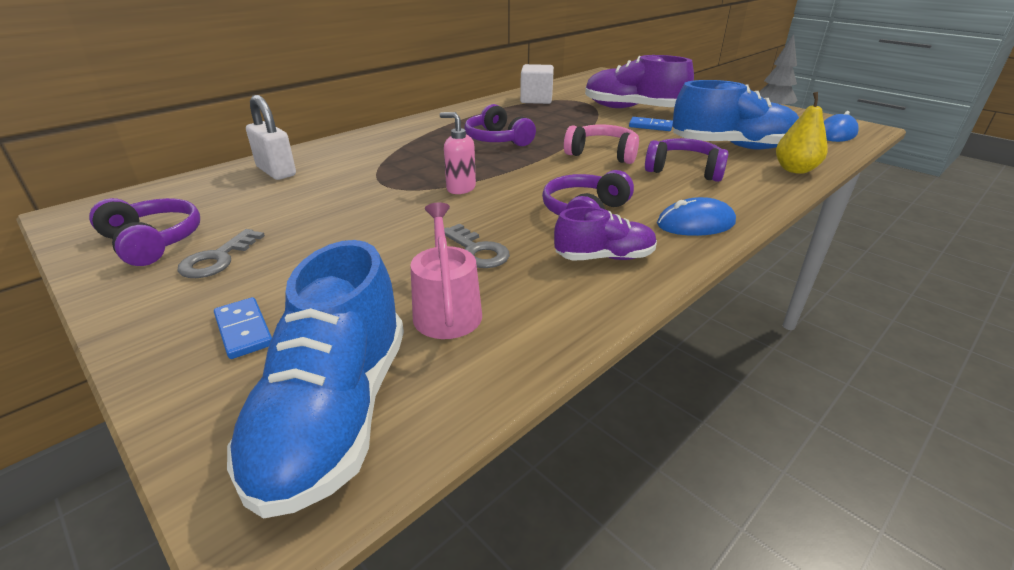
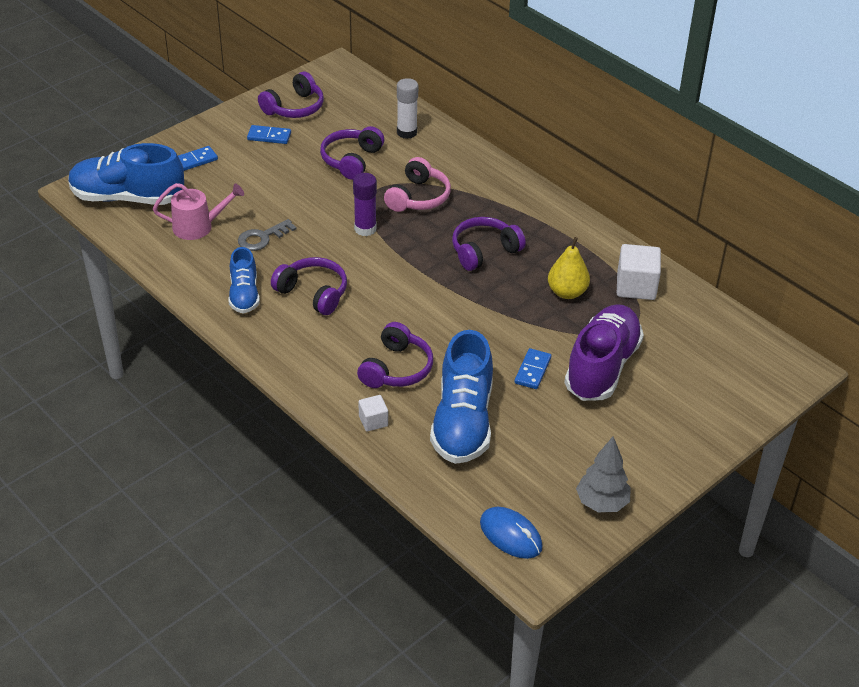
camera: 90 degrees right, 10 degrees up
(218, 259) = (269, 136): grey key -> blue domino
(276, 171) = (407, 132): white padlock -> white glue stick
(317, 199) = (351, 160): none -> purple headphones
(460, 188) = (365, 229): pink soap dispenser -> purple glue stick
(602, 154) = (442, 319): pink headphones -> pink headphones (418, 197)
(604, 257) = (244, 295): purple shoe -> blue shoe
(695, 224) = (287, 351): blue mouse -> none
(765, 178) = (373, 421): none -> white cube
(795, 170) = (394, 451): yellow pear -> yellow pear (567, 292)

